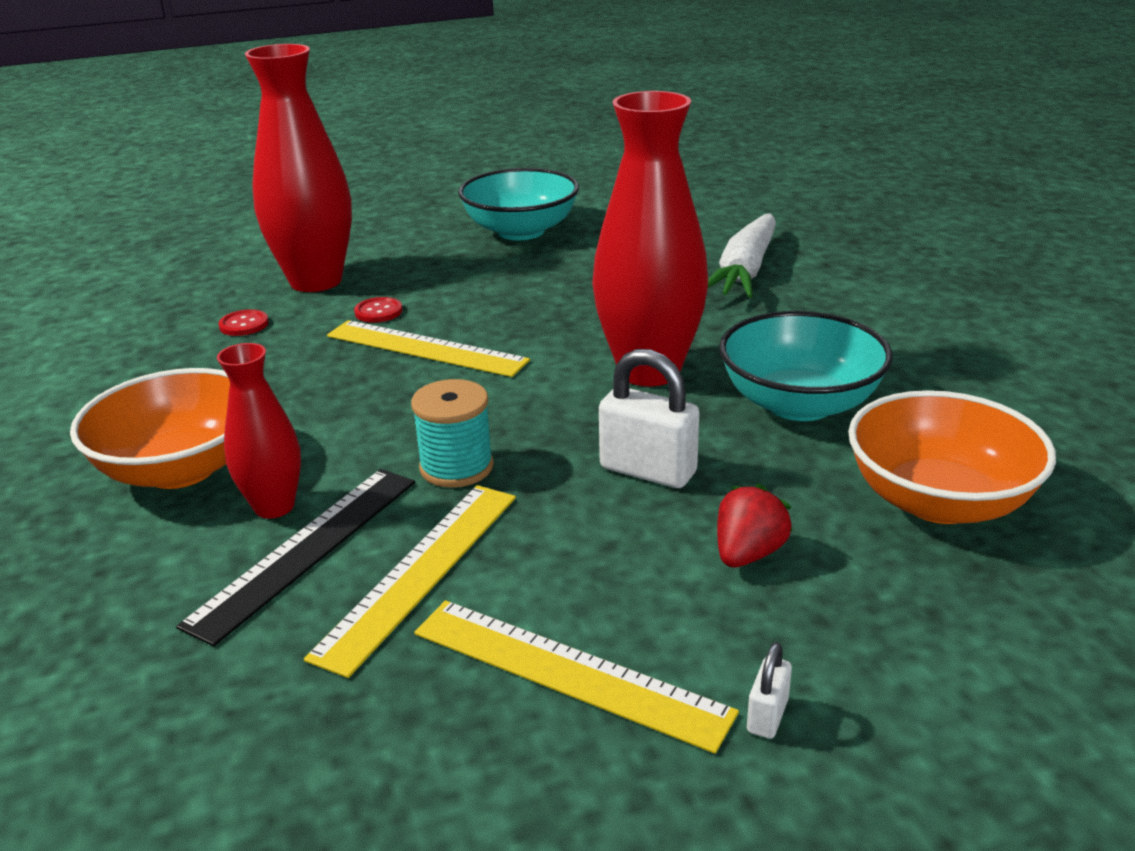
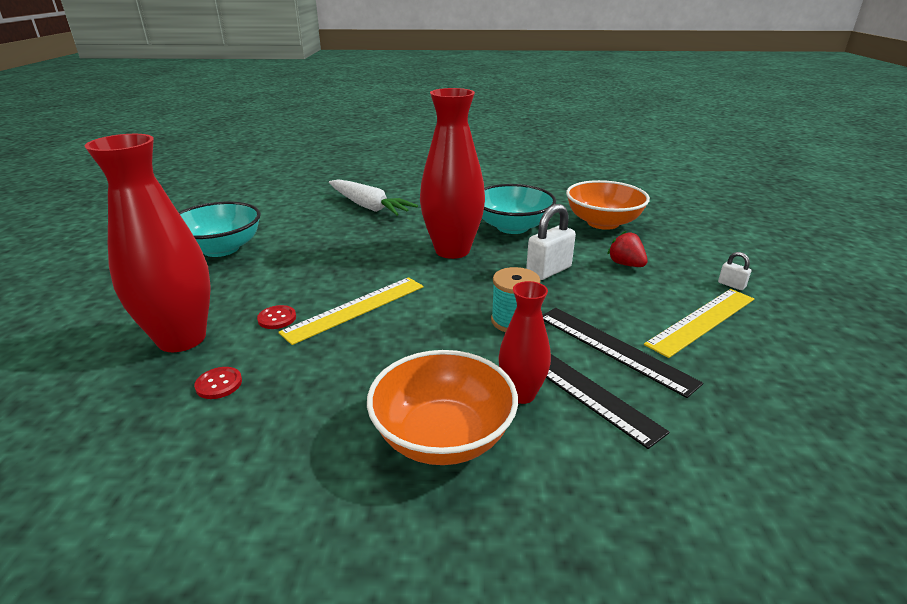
camera: 70 degrees left, 0 degrees up
(420, 572) = (613, 348): yellow ruler -> black ruler

